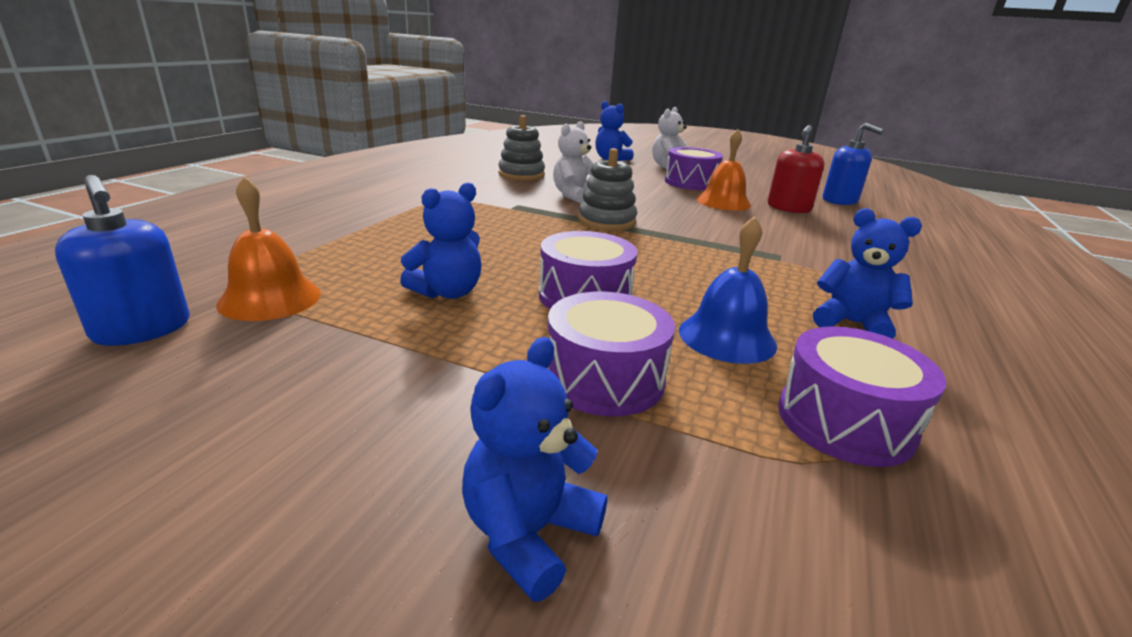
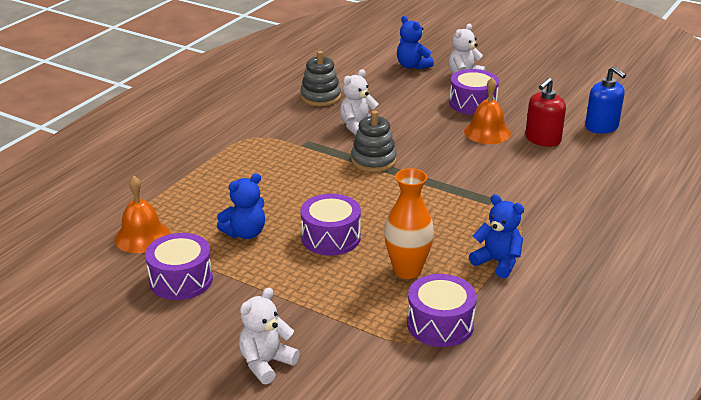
camera: 10 degrees right, 5 degrees up
(142, 329) = (82, 257): blue soap dispenser -> none
(528, 533) = (266, 363): blue teddy bear -> white teddy bear
(604, 379) = (322, 295): purple drum -> purple drum (181, 280)
(727, 337) = (407, 270): blue bell -> orange vase

